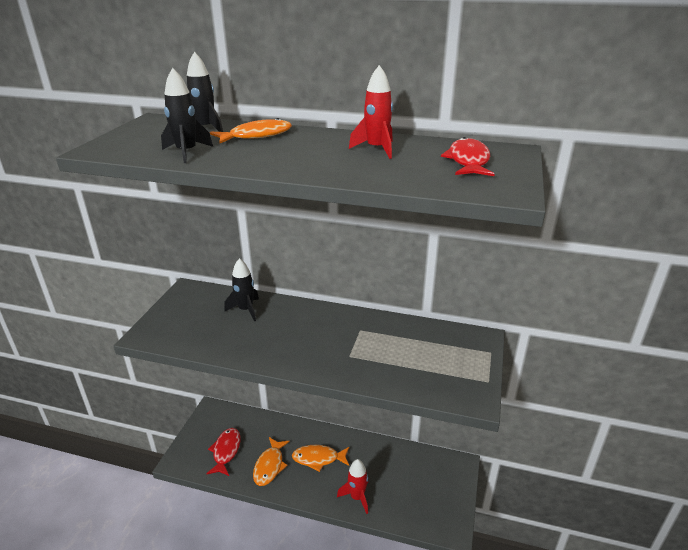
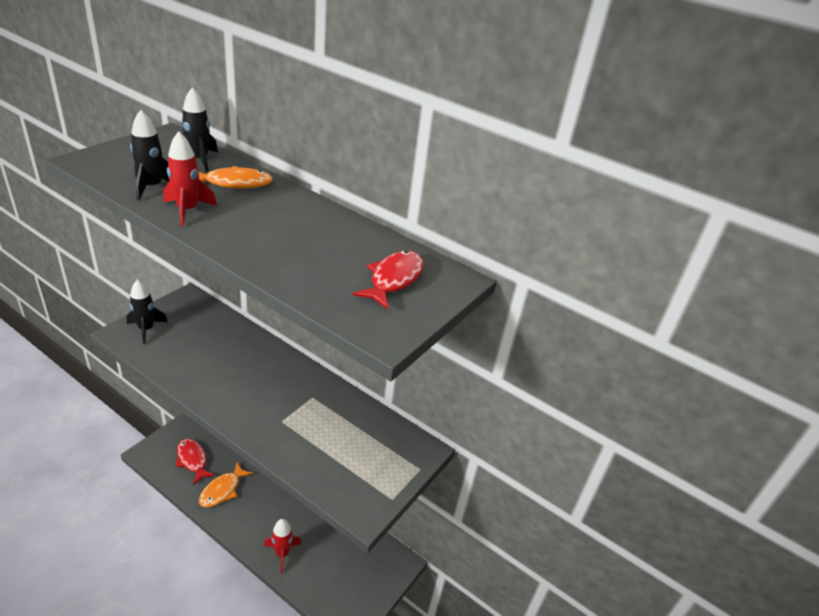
camera: 15 degrees right, 5 degrees up
(226, 451) = (192, 460): red fish -> red fish turned 60 degrees counterclockwise
(246, 310) = (224, 338): black rocket -> black rocket (146, 329)
(318, 459) = (270, 501): orange fish -> none
(376, 149) = (324, 235): red rocket -> red rocket (187, 210)

